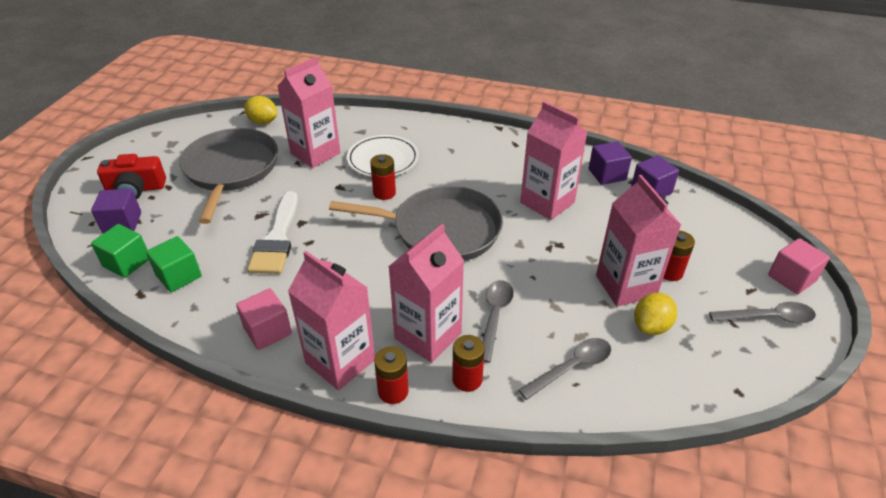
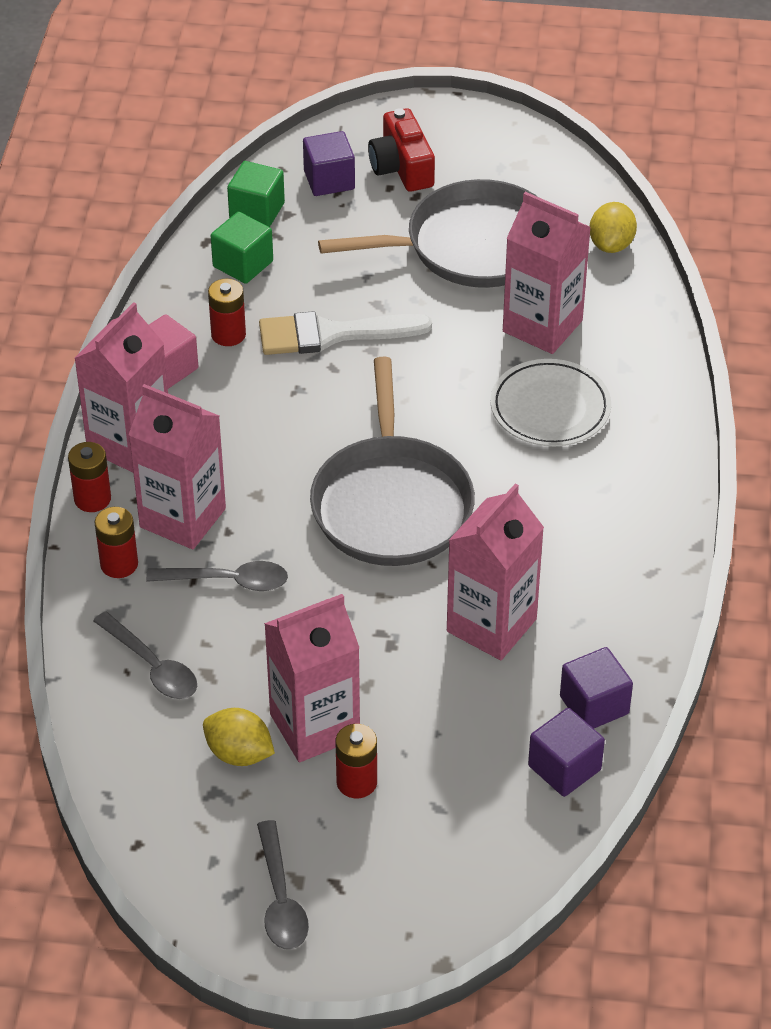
camera: 80 degrees right, 5 degrees up
(384, 193) = (463, 425): red battery -> red battery (228, 334)
(791, 278) = (376, 944): pink cube -> none

